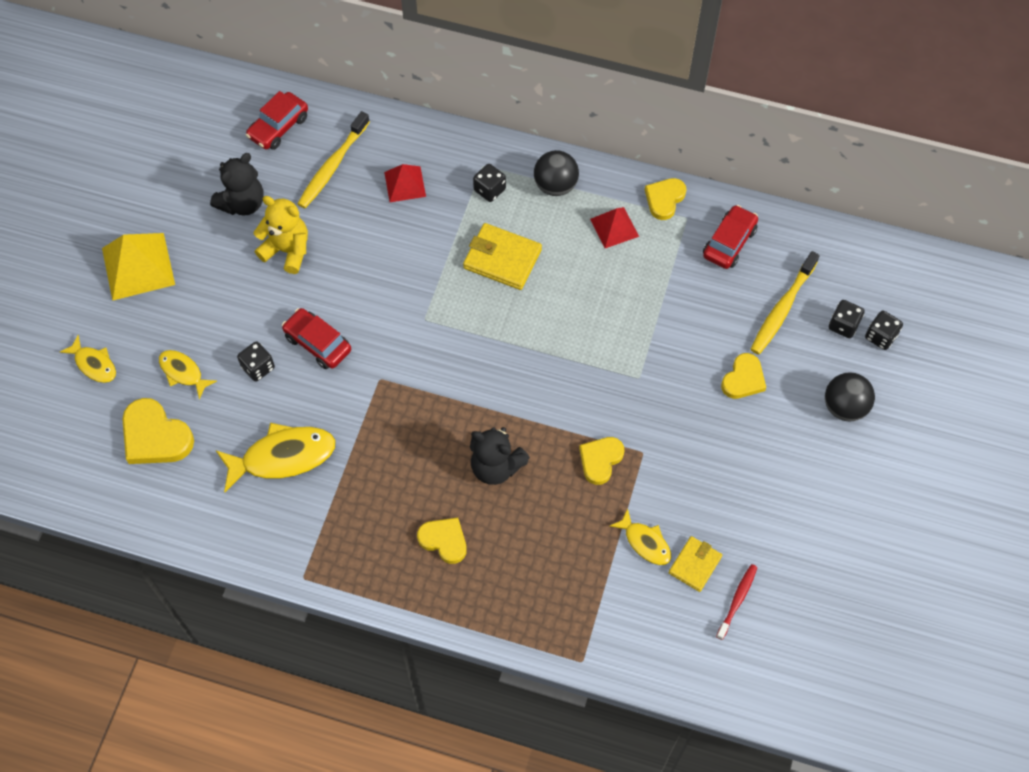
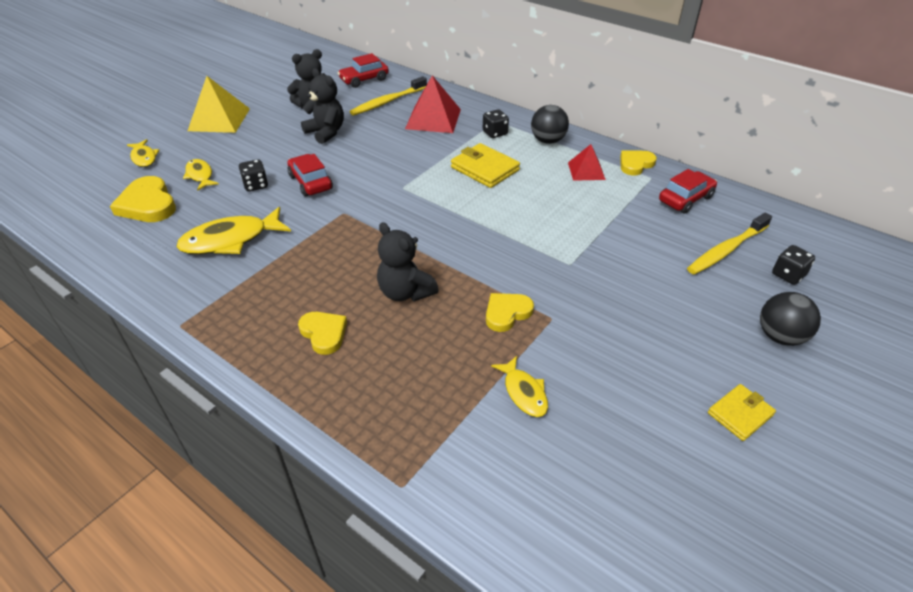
camera: 20 degrees right, 20 degrees down
(283, 457) = (231, 240): yellow fish -> yellow fish turned 150 degrees clockwise
(287, 250) = (326, 132): yellow teddy bear -> black teddy bear
(405, 184) = (433, 119): red pyramid -> red pyramid, size x1.66
(695, 565) = (571, 429): yellow wallet -> yellow wallet (740, 414)
(737, 600) = (611, 481): red toothbrush -> none
(743, 379) = (674, 289): yellow heart -> none
(880, 336) = (828, 292): black dice -> none

